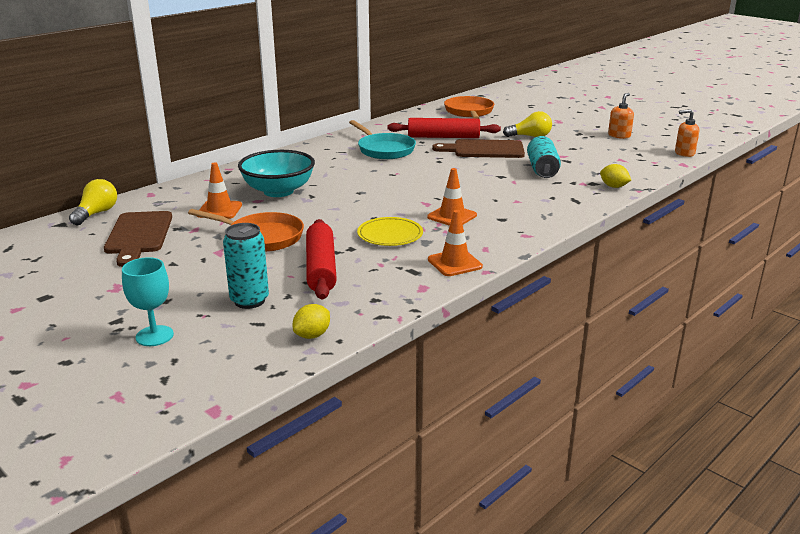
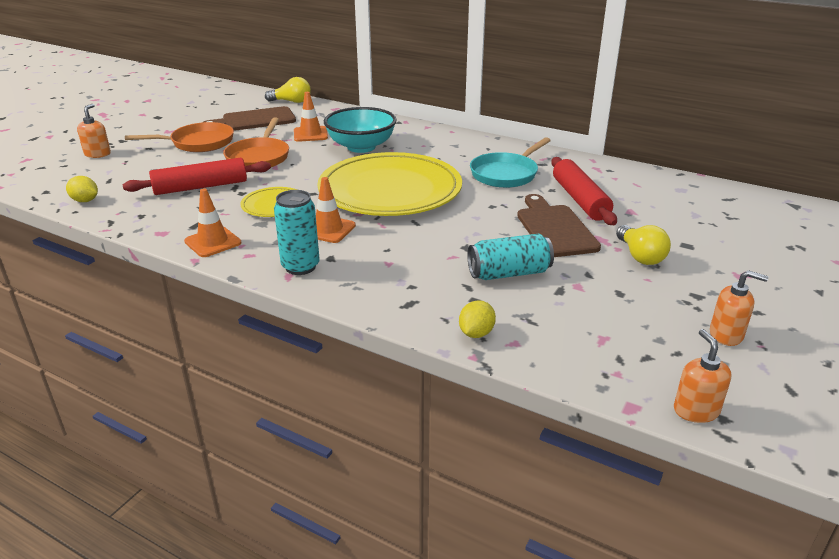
camera: 75 degrees right, 5 degrees up
(154, 336) = (97, 154): turquoise goblet -> orange soap dispenser
(249, 300) = (144, 172): turquoise can -> turquoise can (300, 267)
(388, 189) = (390, 190): none -> yellow plate
(469, 112) = (701, 205): orange pan -> orange pan (198, 143)

